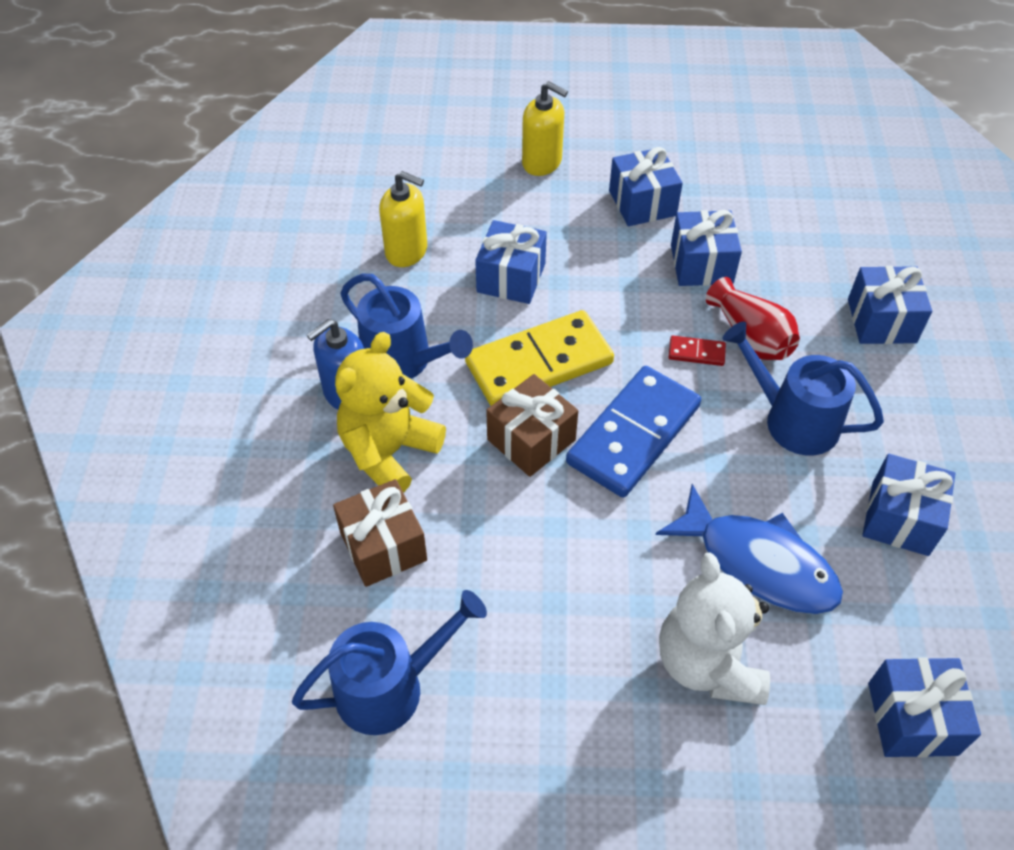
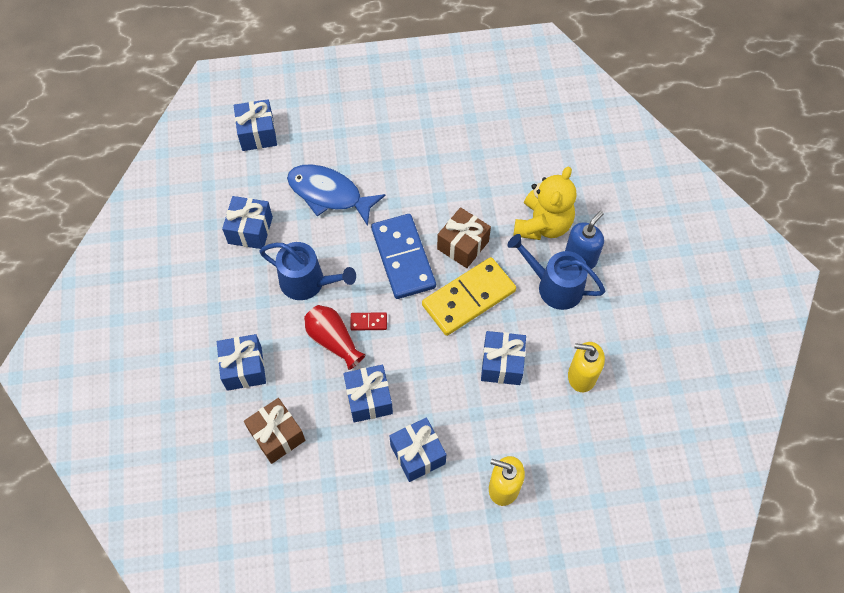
camera: 170 degrees right, 10 degrees up
(383, 546) = (528, 173): brown gift -> brown gift (277, 436)
(390, 687) = (503, 111): blue watering can -> none
(633, 434) = (403, 258): blue domino -> blue domino turned 45 degrees counterclockwise
(708, 663) = (354, 143): white teddy bear -> none

